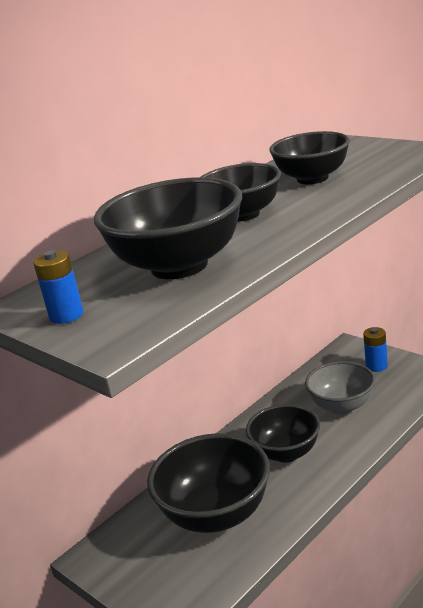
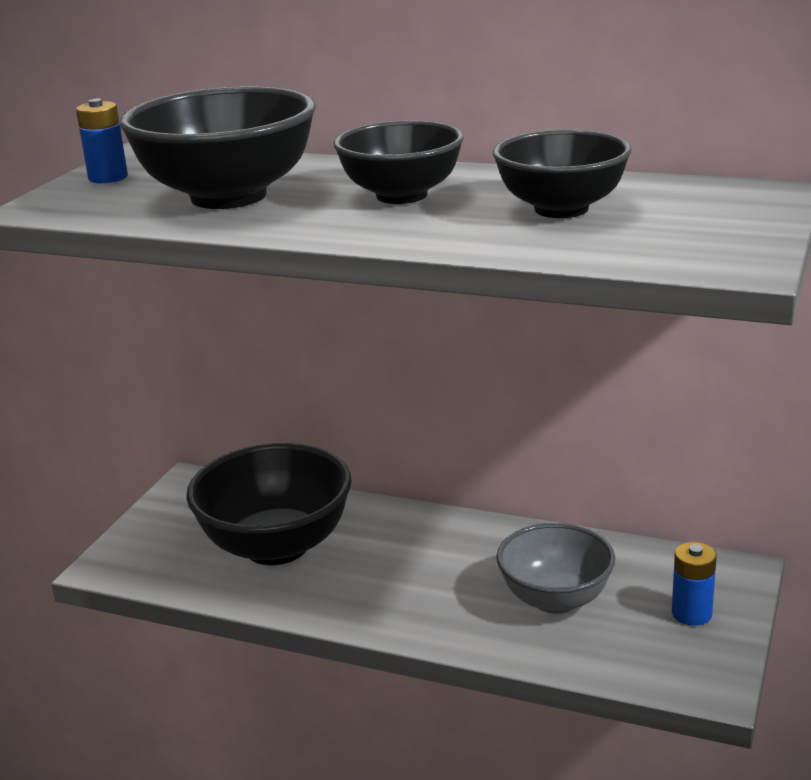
camera: 65 degrees right, 0 degrees up
(286, 453) = (418, 572): black bowl -> none

